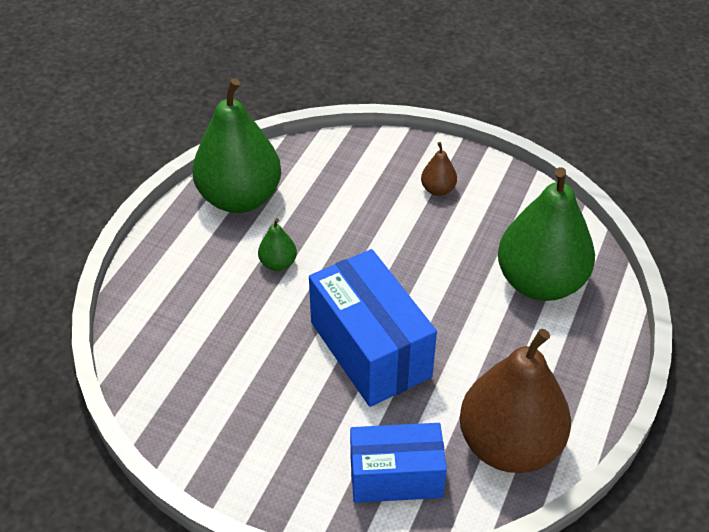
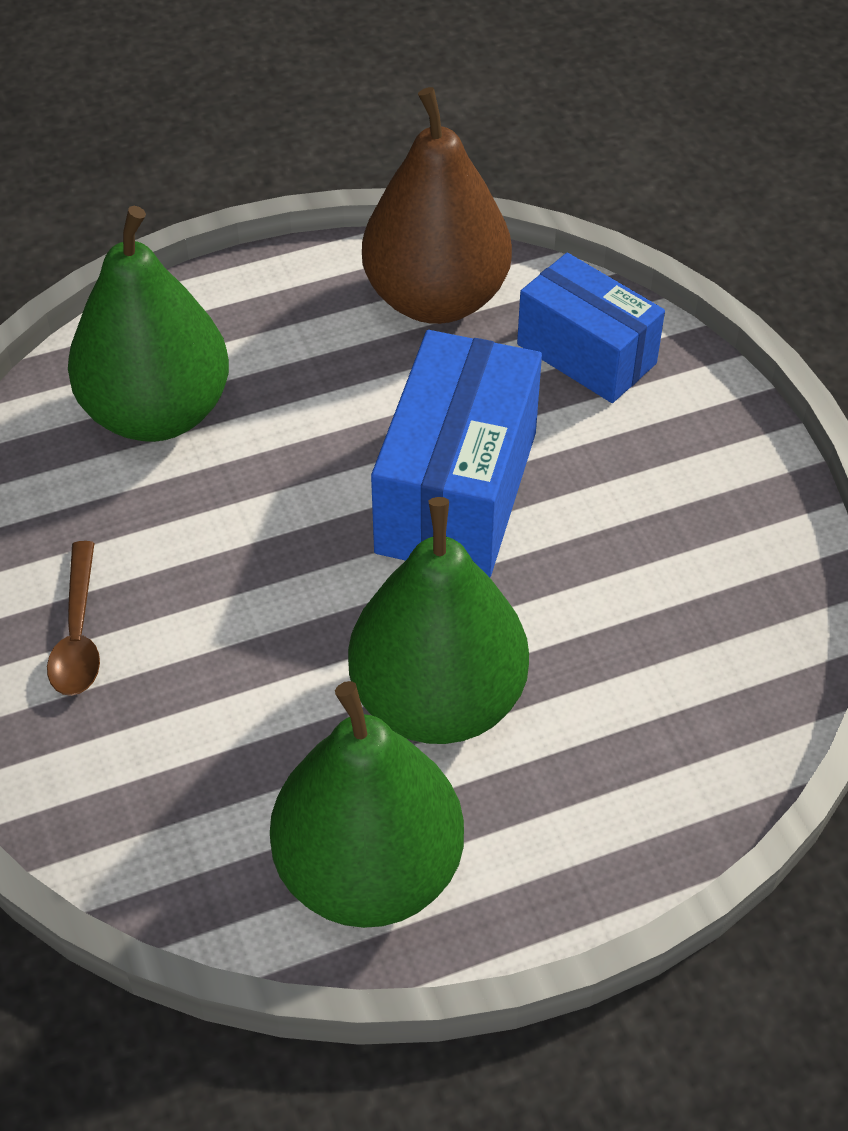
camera: 135 degrees left, 5 degrees up
(278, 263) = (438, 700): green pear -> green pear, size x2.38
(438, 189) = (78, 634): brown pear -> brown spoon

